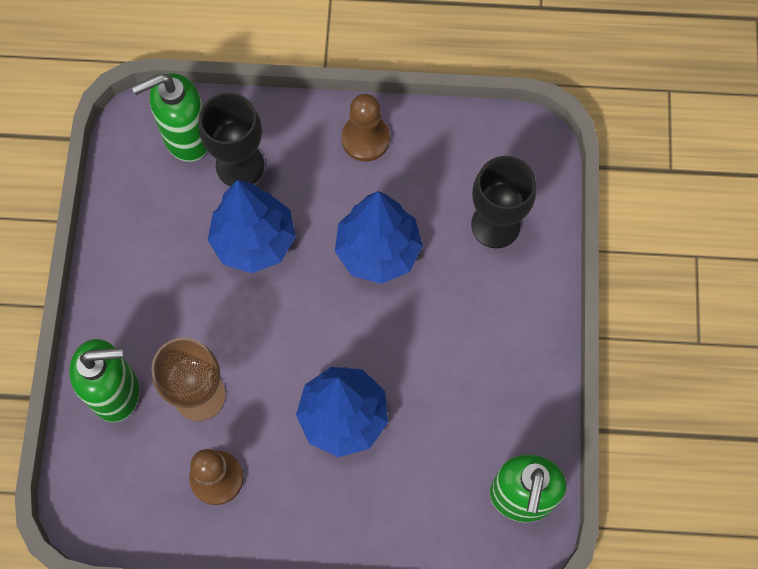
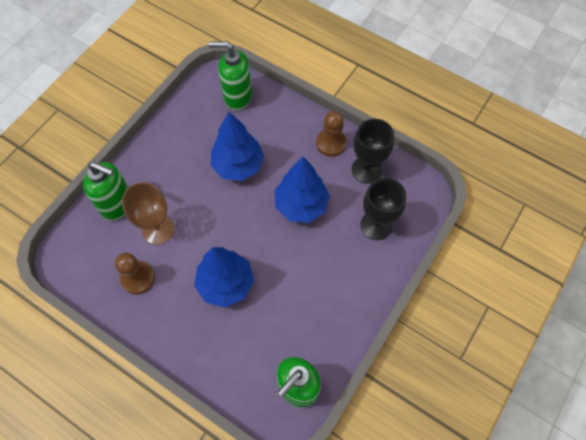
camera: 30 degrees right, 5 degrees down
(240, 165) = (256, 123): black goblet -> black goblet (366, 170)

